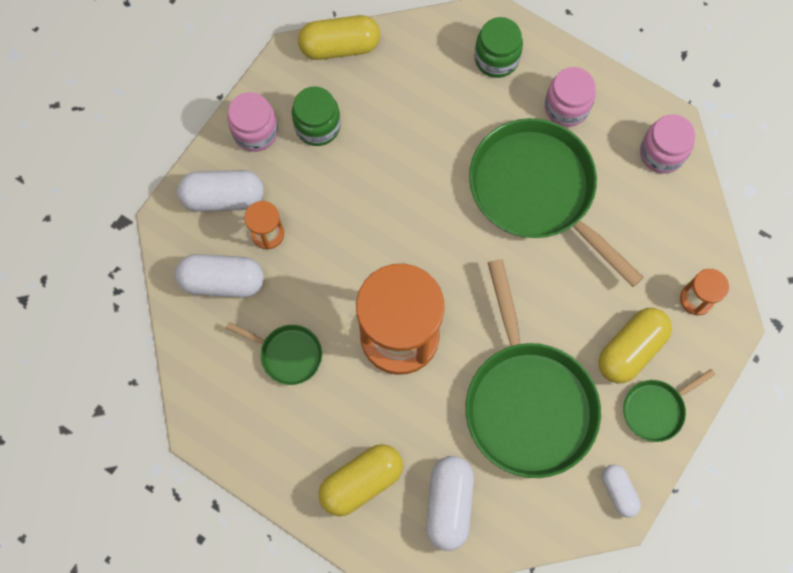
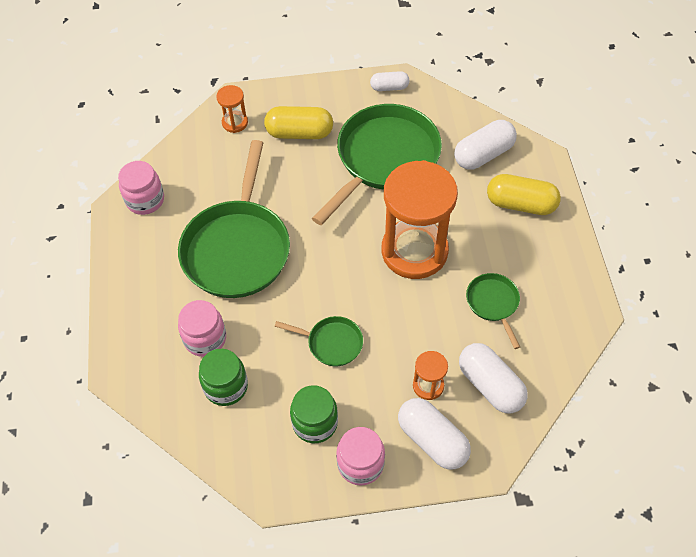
camera: 130 degrees left, 15 degrees down
(340, 47) = (232, 464): yellow capsule -> none
(496, 59) = (151, 346): green jar -> green jar (226, 386)
(566, 107) = (155, 275): pink jar -> pink jar (205, 338)
(618, 492) = (389, 87): white capsule -> white capsule turned 60 degrees clockwise
(656, 409) = (324, 100): green pan -> green pan (331, 343)

